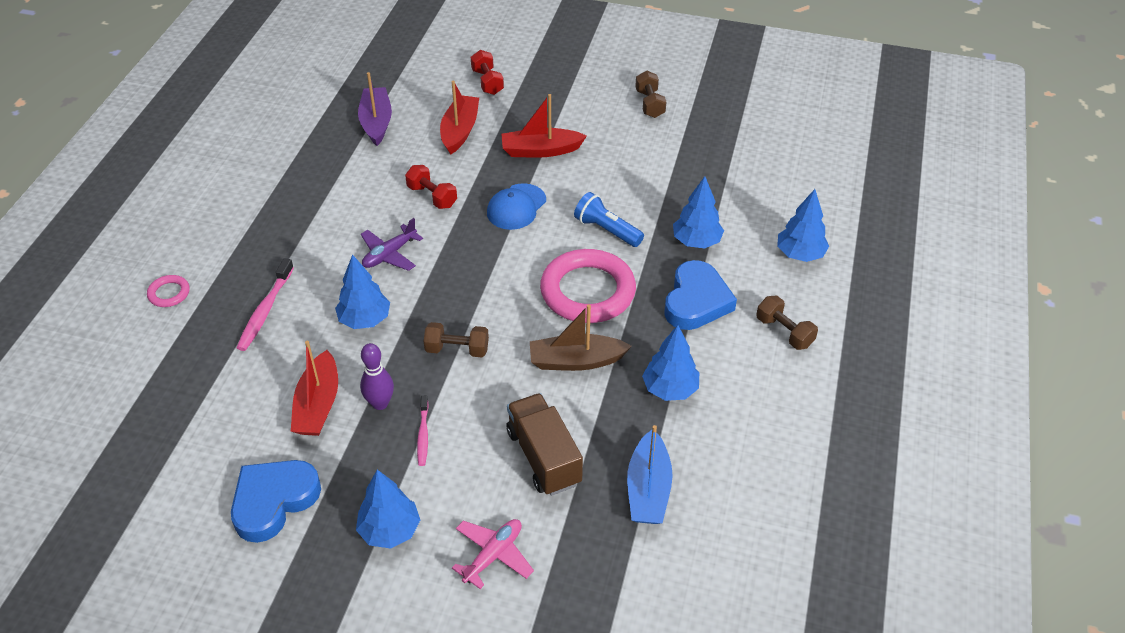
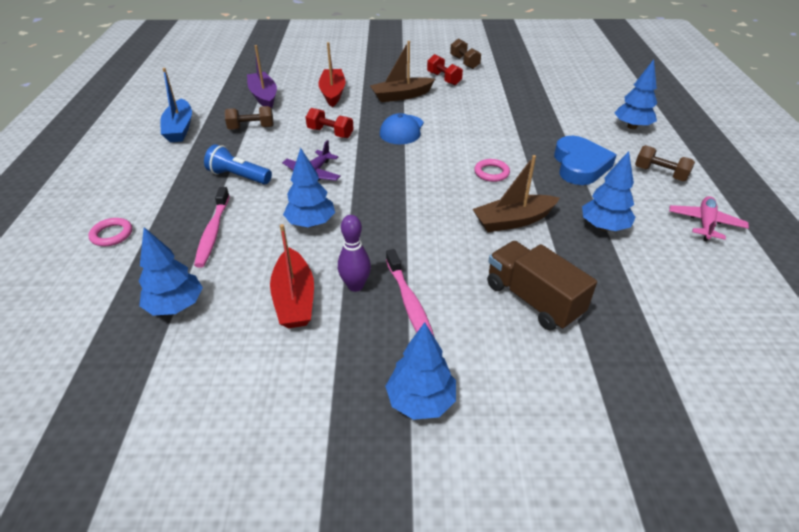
camera: 15 degrees left, 5 degrees down
(273, 501) = (281, 400): blue heart -> none
(423, 435) = (410, 304): pink toothbrush -> pink toothbrush, size x1.59
(457, 349) = (406, 231): brown dumbbell -> brown dumbbell (251, 128)
(487, 82) = (339, 65): red dumbbell -> red dumbbell (444, 79)
(493, 555) = (539, 400): pink plane -> pink plane (705, 223)
(540, 150) = (401, 96): red boat -> brown boat
(587, 291) = (491, 173): pink ring -> pink ring, size x0.43
(607, 230) = (481, 133): blue flashlight -> blue flashlight (239, 176)
(648, 489) = (642, 307): blue boat -> blue boat (179, 128)
(696, 242) = (552, 130): blue tree -> blue tree (176, 306)

